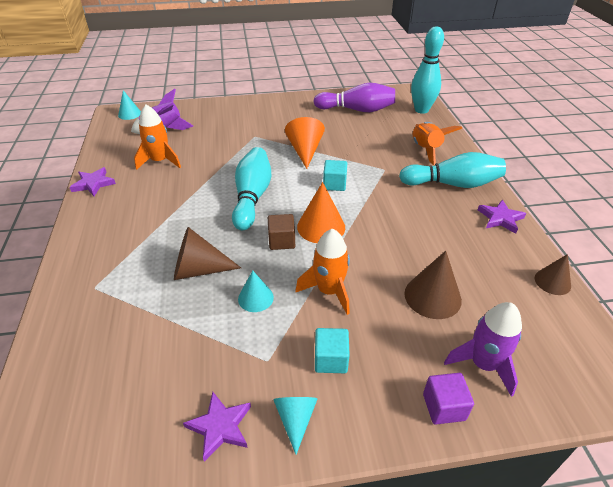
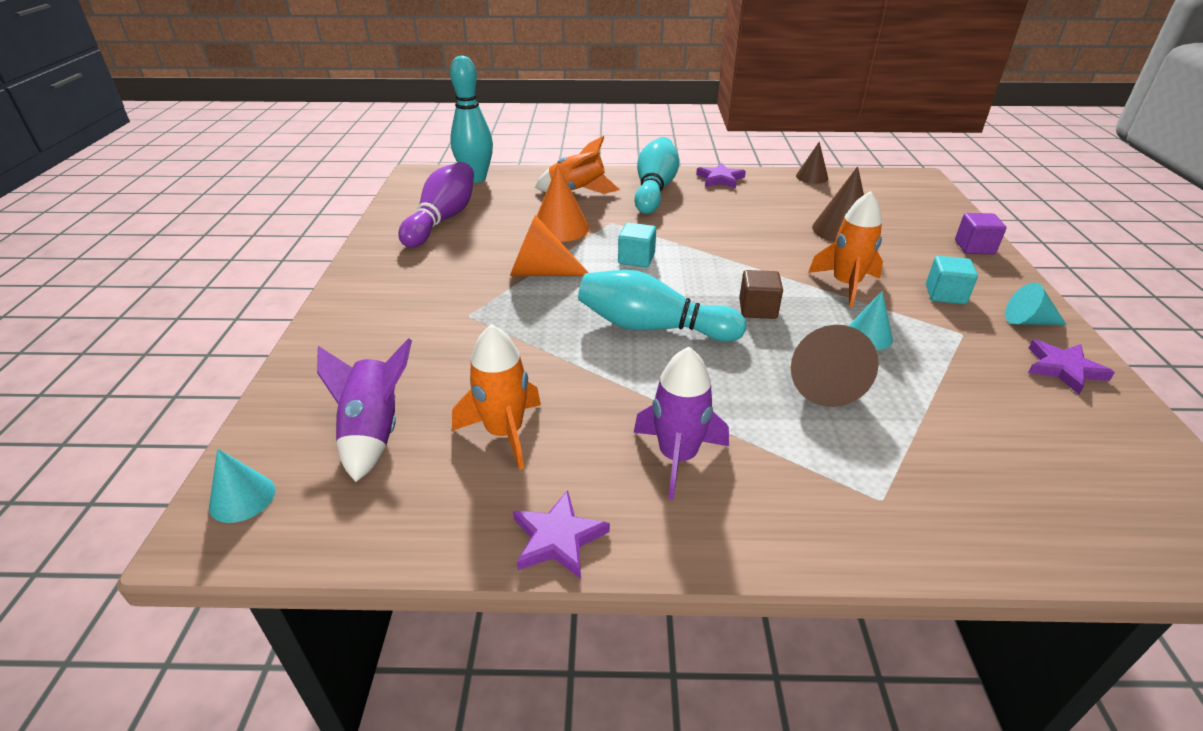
camera: 80 degrees left, 5 degrees down
(321, 227) = (728, 278): orange cone -> orange cone (560, 228)
(483, 364) = (920, 223): purple rocket -> purple rocket (677, 457)

